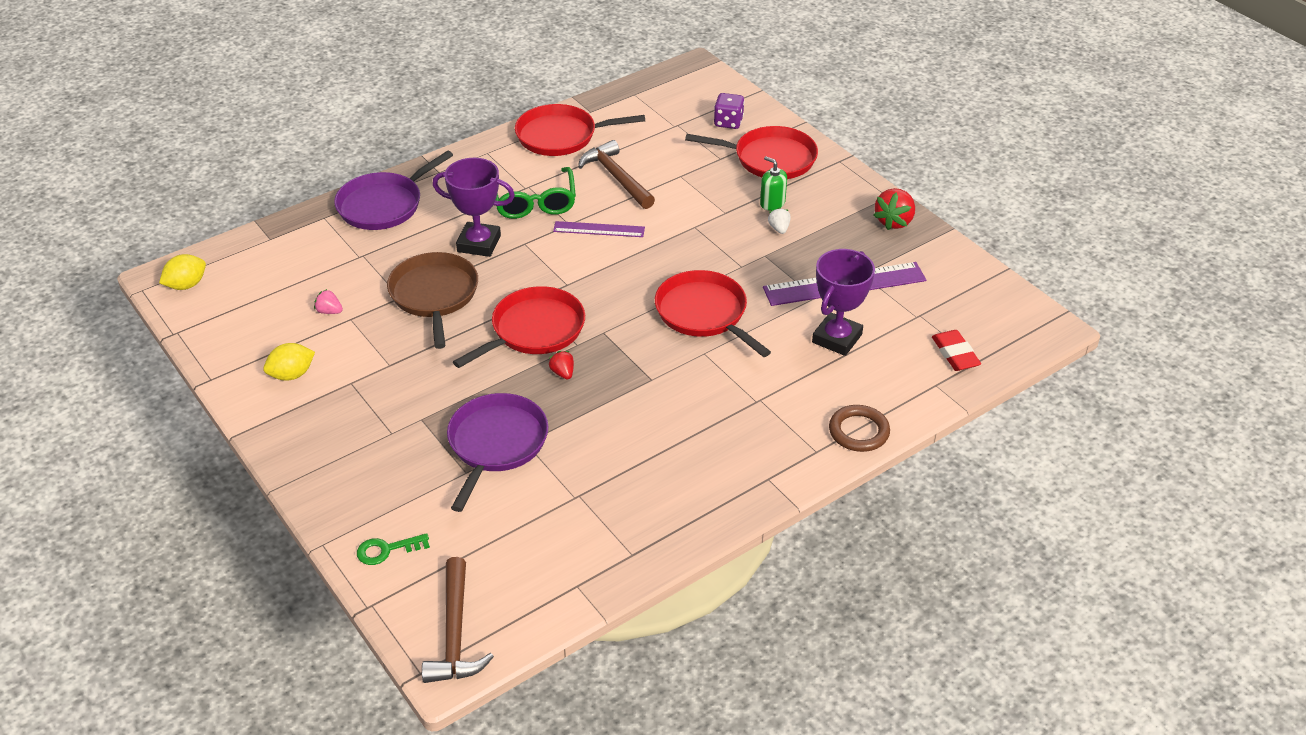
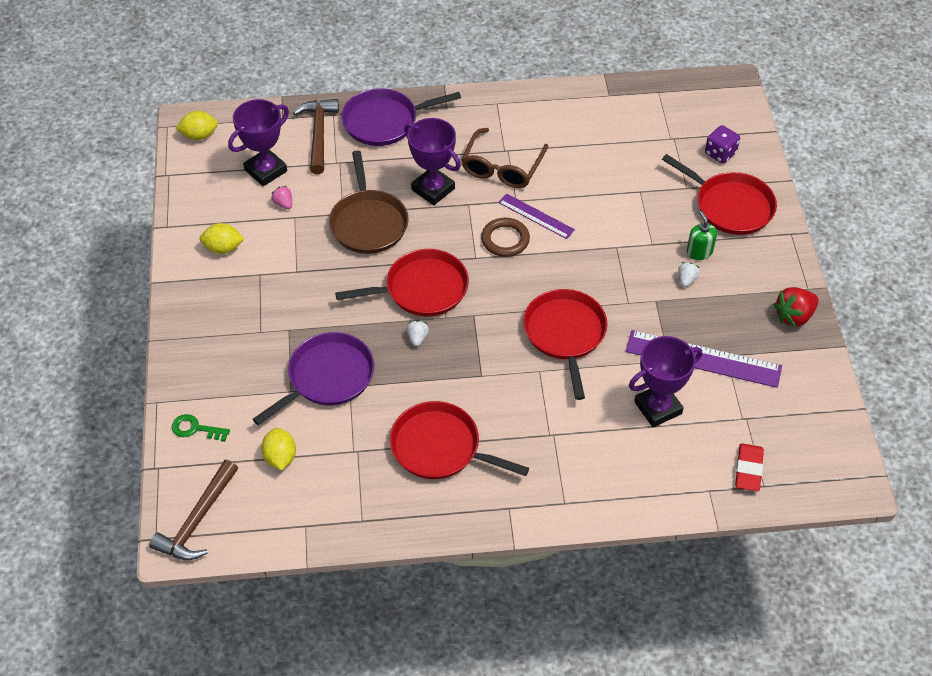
camera: 30 degrees right, 10 degrees up
(287, 290) = (266, 170): none -> purple trophy
(434, 295) = (368, 223): brown pan -> brown pan turned 150 degrees clockwise
(501, 536) = (280, 457): none -> yellow lemon
(534, 201) = (502, 167): green glasses -> brown glasses
(560, 136) = (567, 110): red pan -> red pan (440, 447)
(563, 373) = (417, 338): red strawberry -> white strawberry
(616, 177) = (585, 171): brown hammer -> brown hammer (318, 134)
(858, 431) = (612, 502): brown ring -> brown ring (505, 240)

